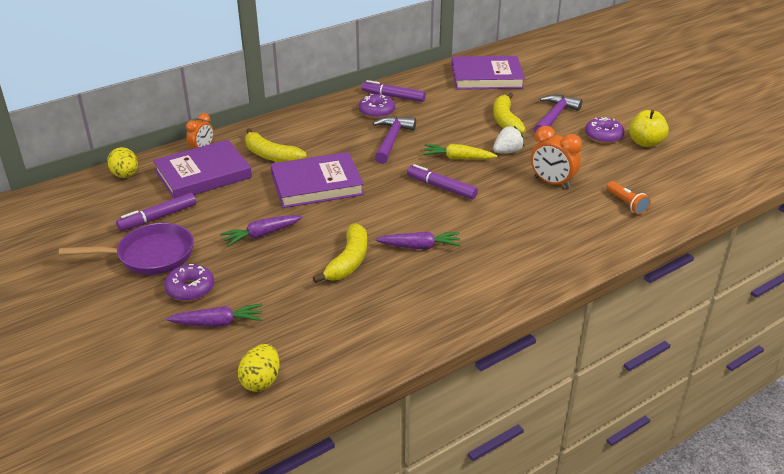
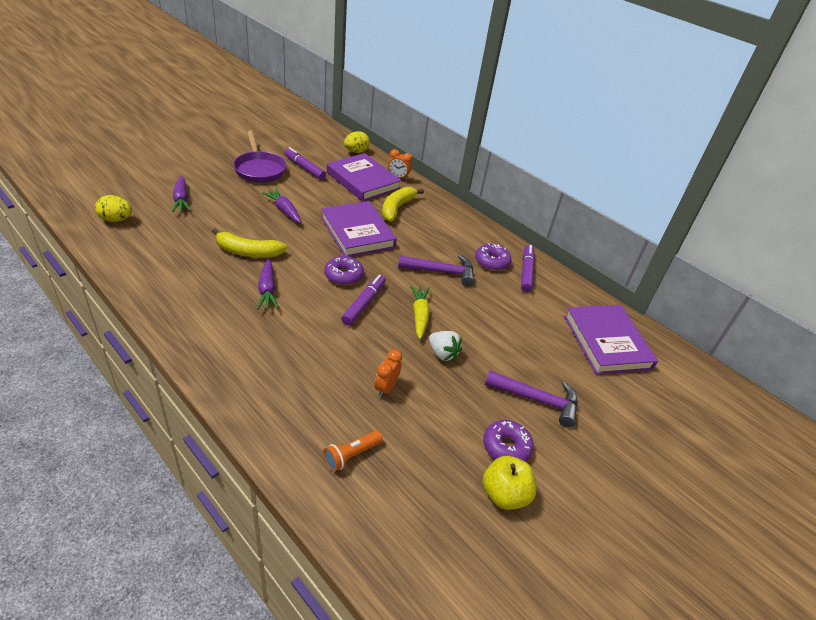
camera: 75 degrees right, 5 degrees up
(190, 289) = (220, 186): purple donut -> purple donut (343, 275)
(506, 121) = (509, 355): yellow banana -> none
(552, 183) = (386, 388): orange clock -> orange clock, size x0.65

